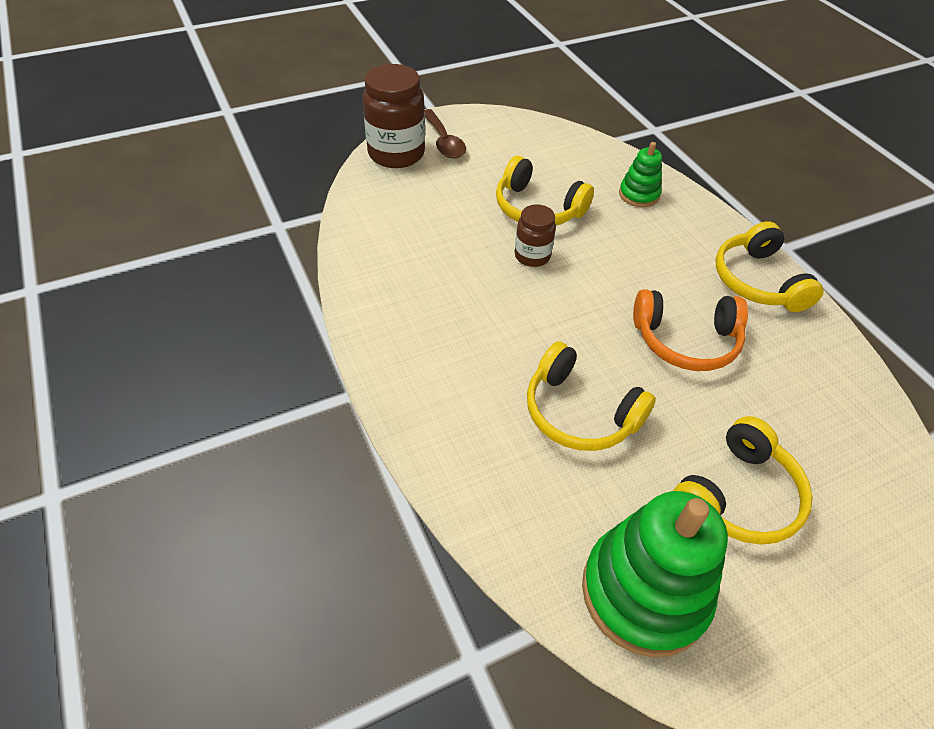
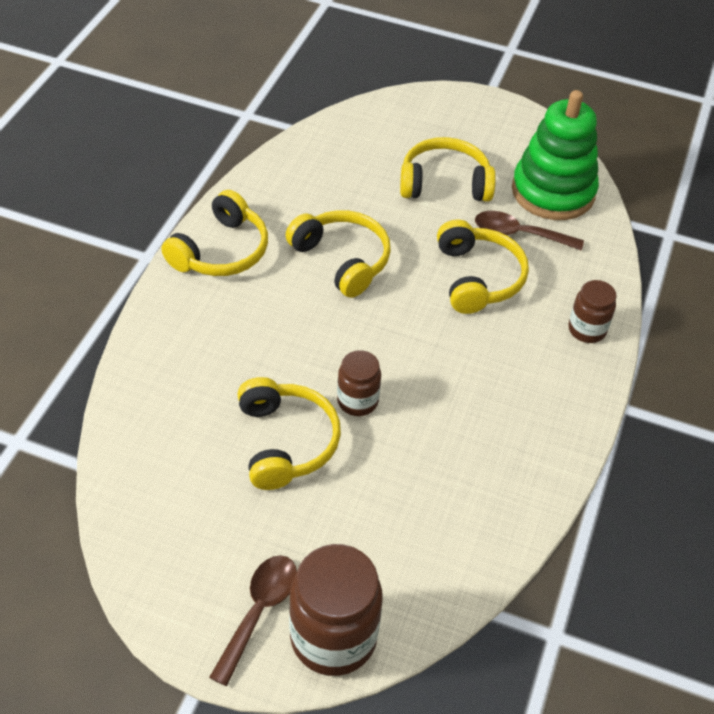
camera: 135 degrees left, 0 degrees up
(442, 438) = (587, 330): none -> brown jar
(606, 495) = (519, 234): none -> brown spoon
(639, 195) = (176, 381): green stacking toy -> none
(686, 340) = (342, 260): orange headphones -> yellow headphones

